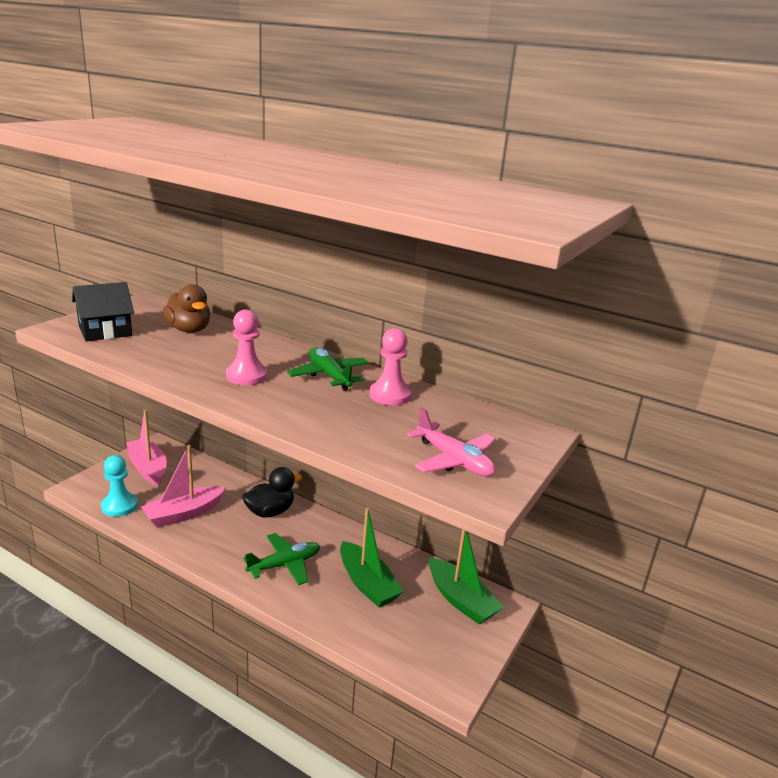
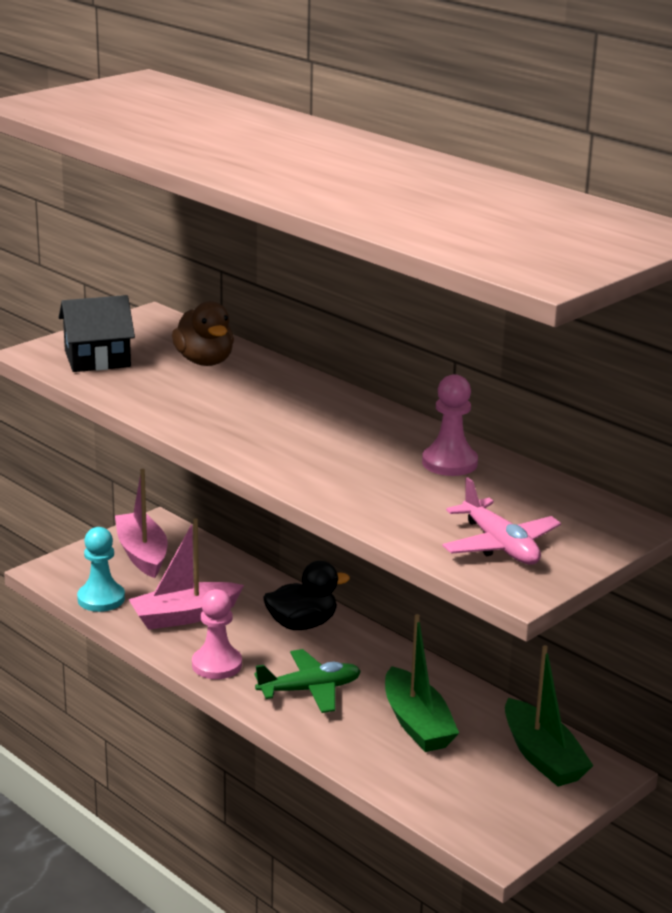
camera: 15 degrees right, 0 degrees up
(246, 376) = (268, 428): pink pawn -> pink pawn (217, 665)
(329, 376) = (376, 433): green plane -> none

